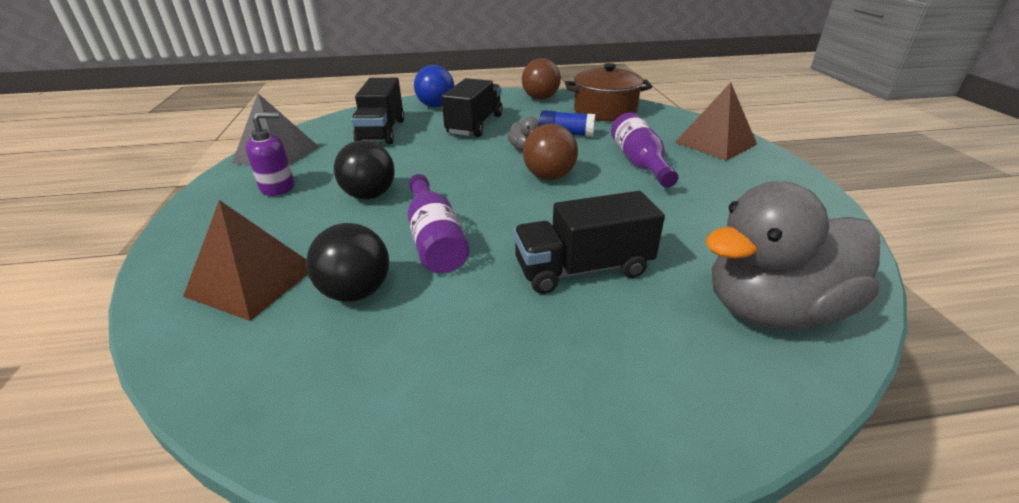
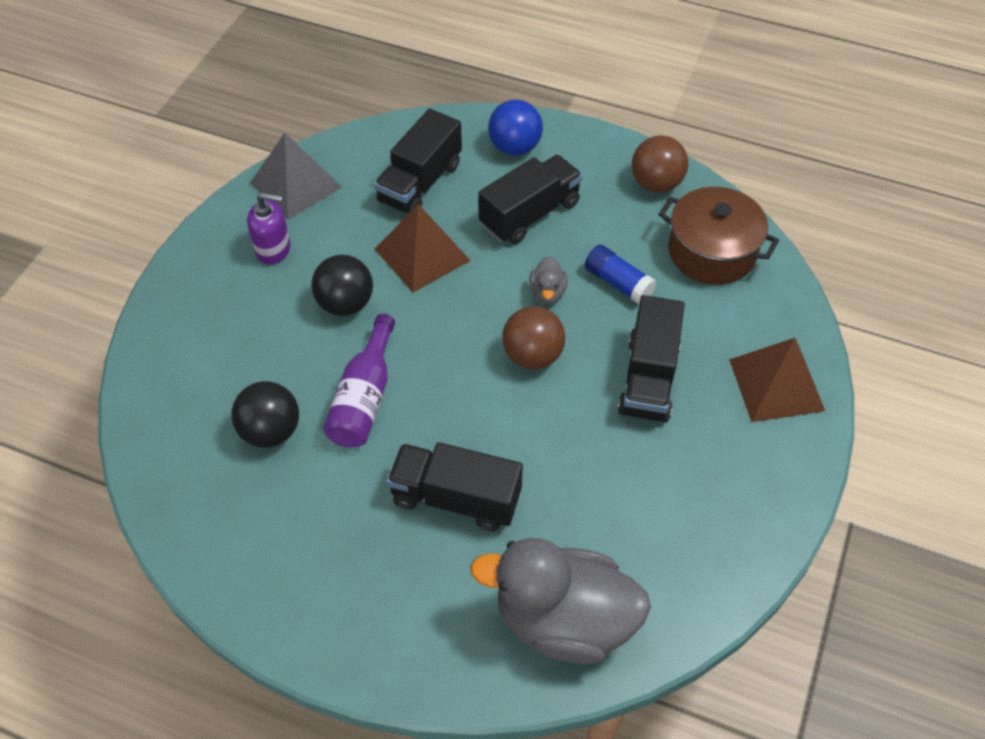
camera: 30 degrees right, 20 degrees up
(252, 281) = (205, 378): brown pyramid -> brown pyramid (422, 254)
(639, 163) = (648, 378): purple bottle -> black truck

